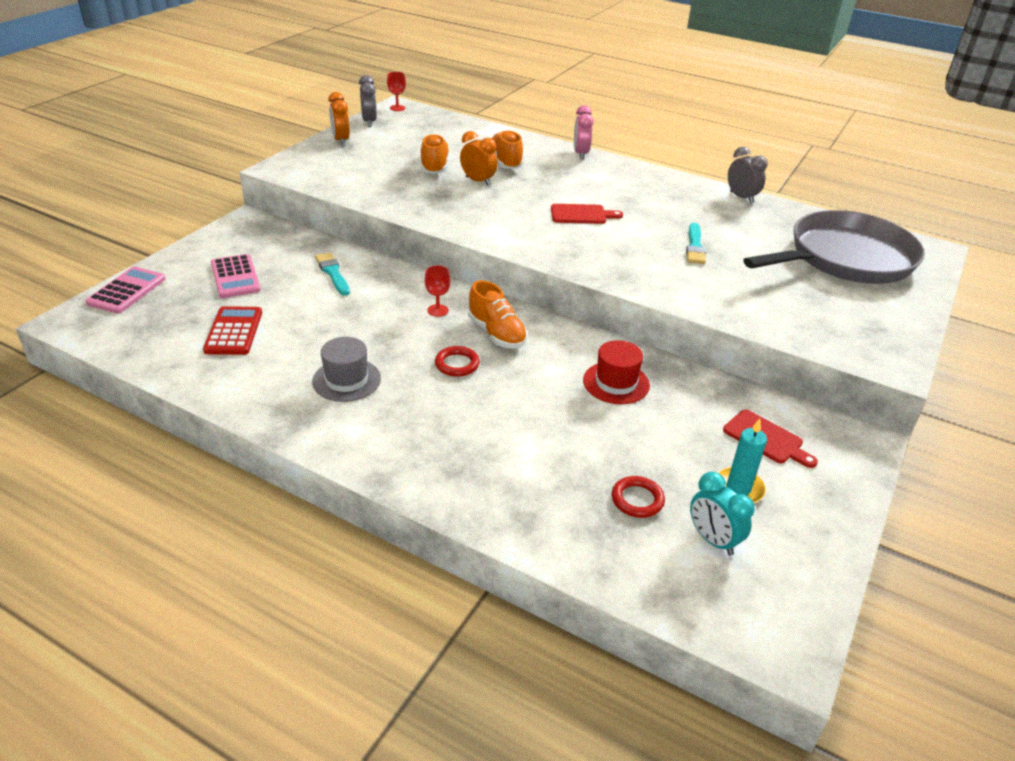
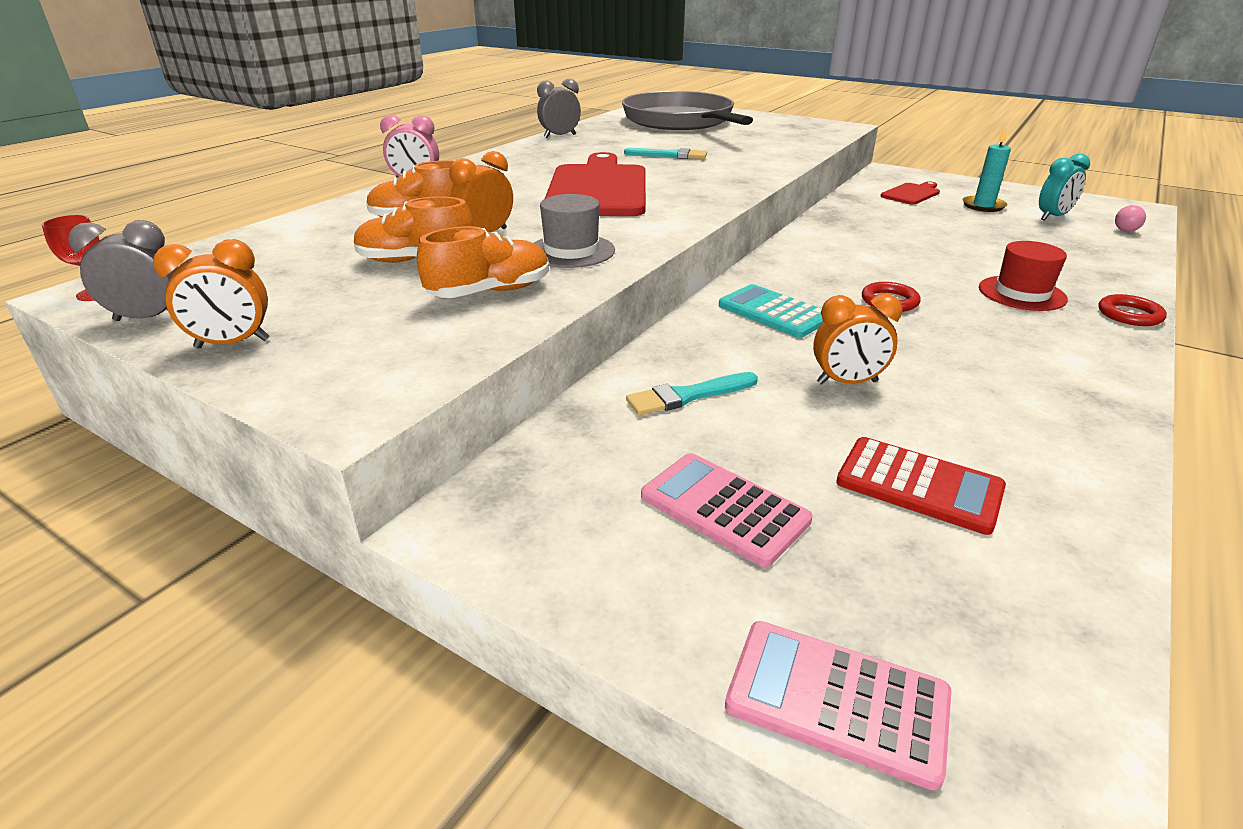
camera: 85 degrees left, 5 degrees down
(233, 331) = (919, 485): red calculator -> red calculator turned 150 degrees counterclockwise
(235, 277) = (724, 509): pink calculator -> pink calculator turned 120 degrees counterclockwise
(338, 326) = (847, 382): none -> orange clock
(346, 380) = (975, 369): grey hat -> grey hat (571, 251)
(437, 310) = (773, 312): red goblet -> turquoise calculator
(496, 333) = (811, 280): orange shoe -> orange shoe (490, 292)
(581, 215) = (598, 189): red cutting board -> red cutting board, size x2.11
(616, 383) = (871, 233): red hat -> red hat (1022, 293)
(637, 500) = (1034, 235): red ring -> red ring (1129, 315)
(677, 593) = (1125, 230): none -> pink ball

